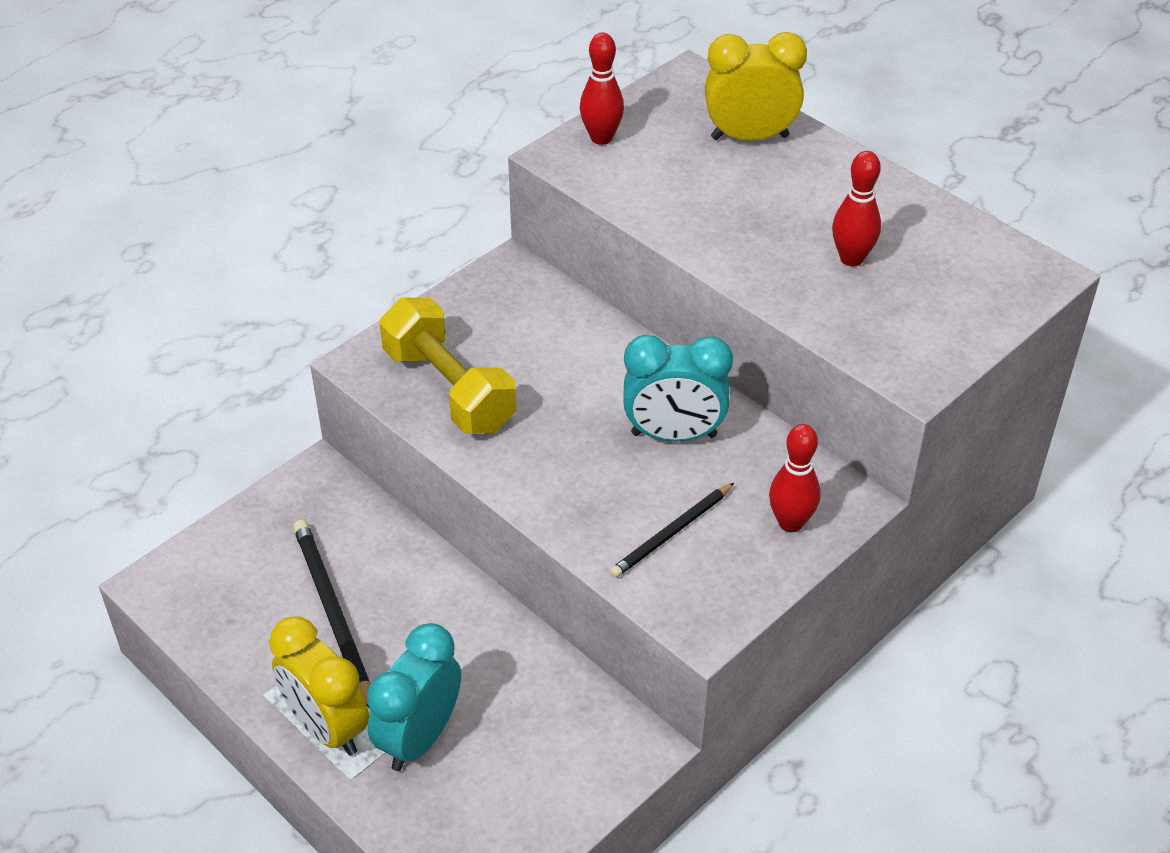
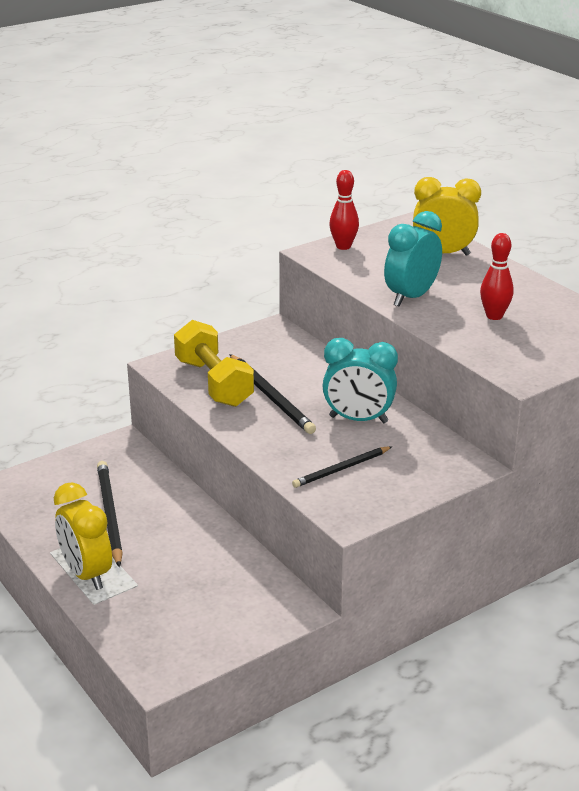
camera: 10 degrees right, 15 degrees down
(419, 738) = (147, 587): turquoise clock -> turquoise clock (411, 297)
(539, 406) = (271, 397): none -> black pencil
(790, 523) = (426, 472): red bowling pin -> none

